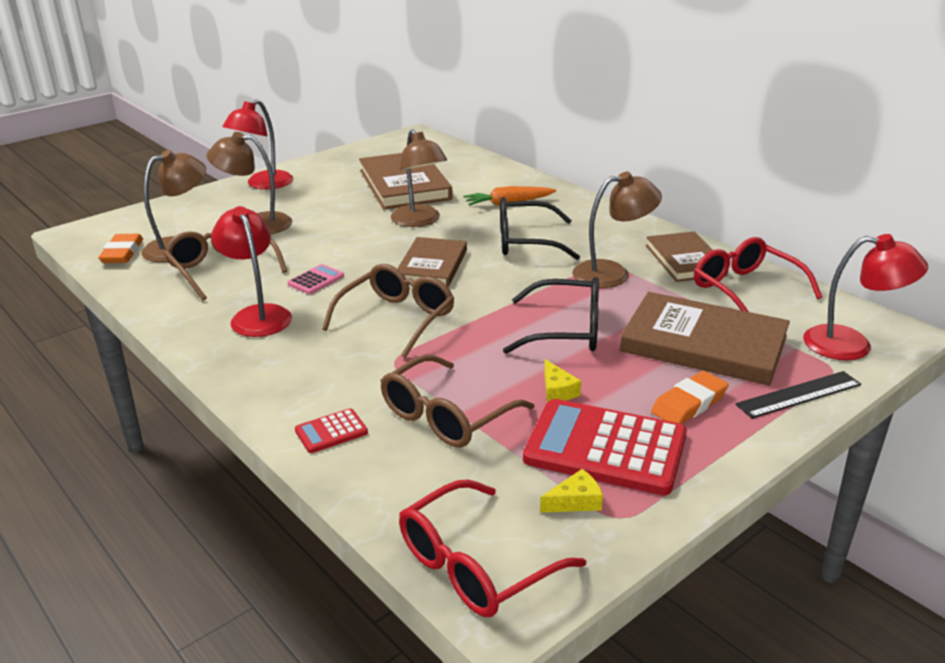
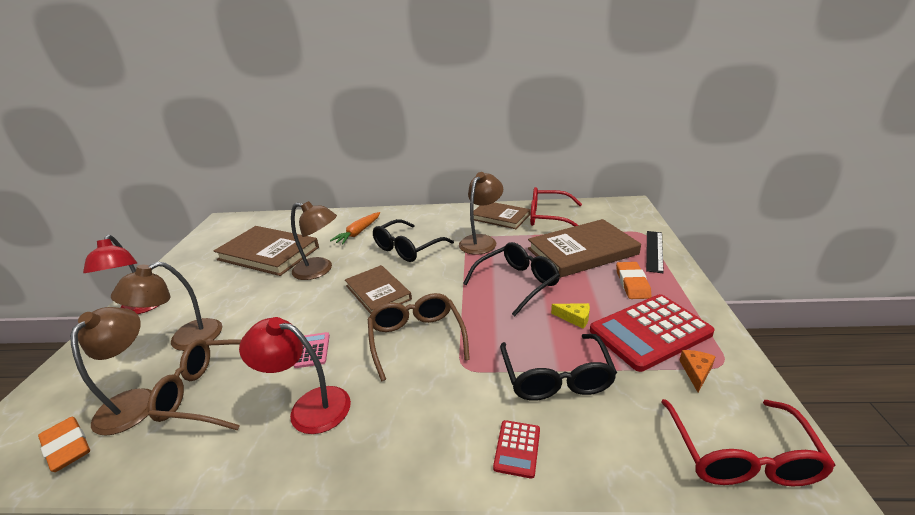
camera: 45 degrees left, 0 degrees up
(446, 416) = (556, 378): brown glasses -> black glasses
(575, 501) = (696, 372): yellow cheese -> orange cheese
(852, 345) = (627, 218): red lamp -> none

